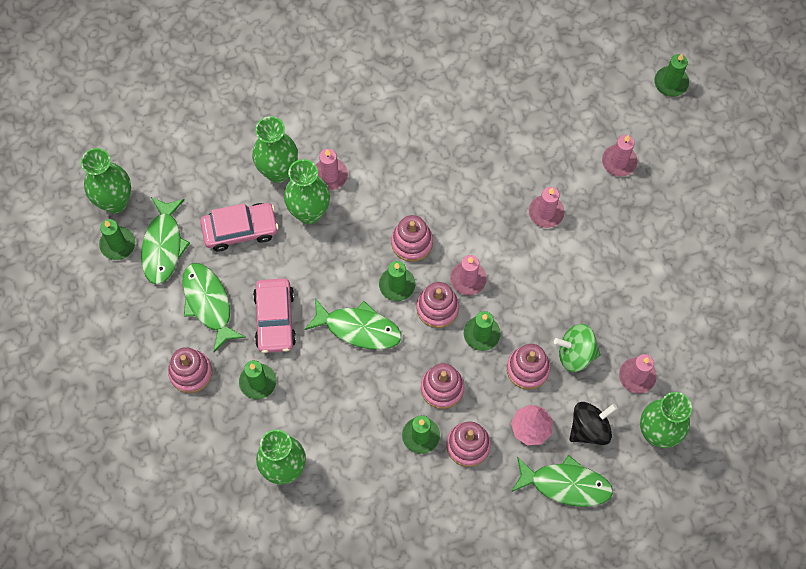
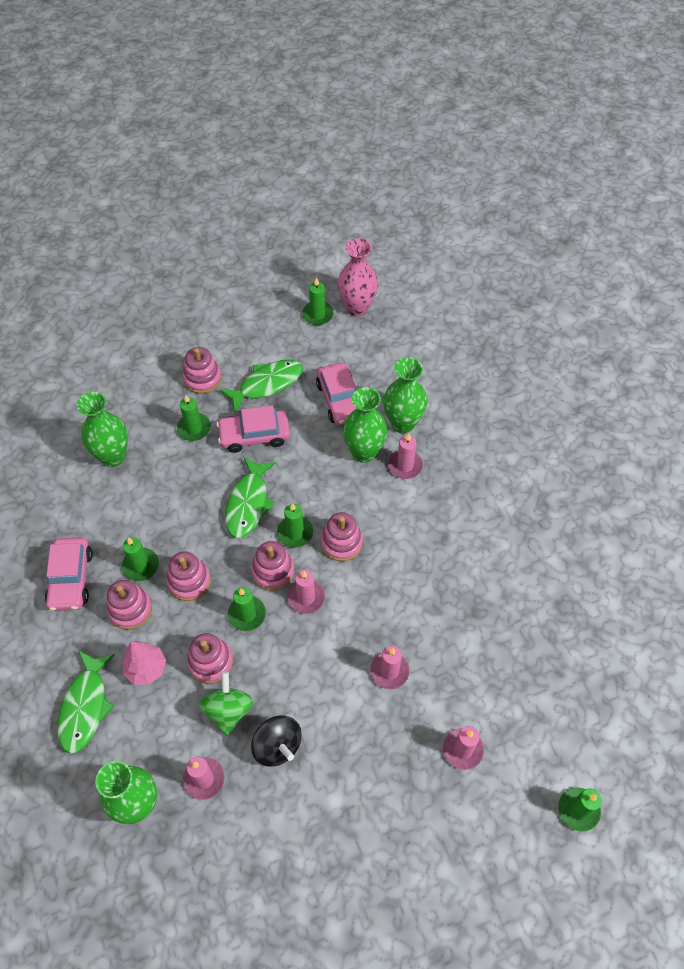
camera: 85 degrees right, 10 degrees down
(115, 202) = (357, 308): green vase -> pink vase
(163, 246) = (319, 346): green fish -> none
(429, 506) = (71, 579): none -> pink car
(589, 428) = (145, 729): black spinning top -> black spinning top (277, 746)

